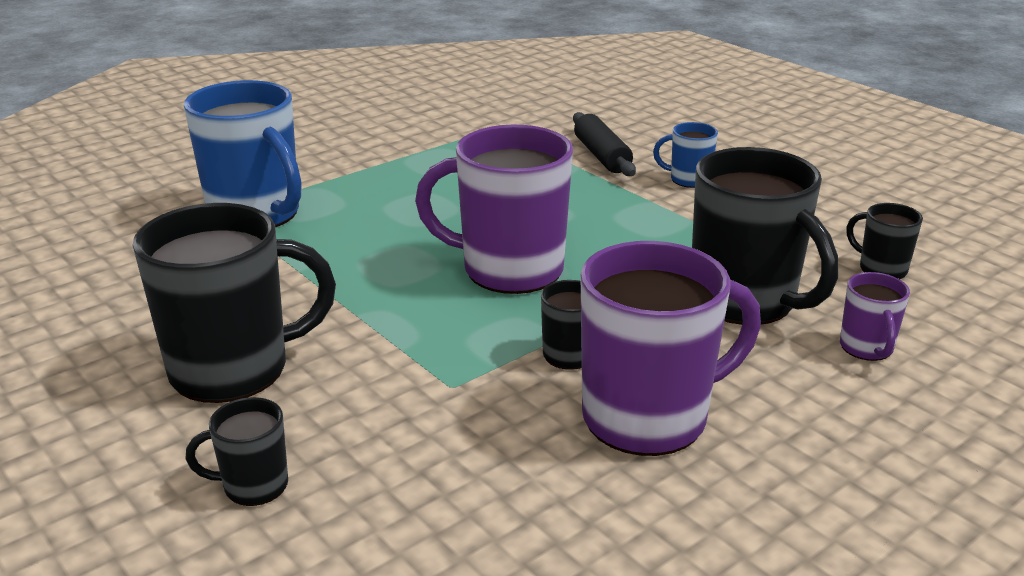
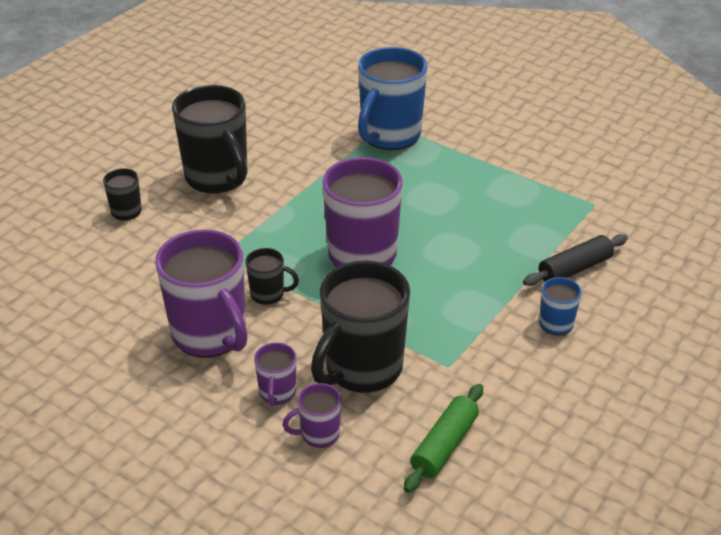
camera: 75 degrees right, 10 degrees up
(786, 371) = (277, 393): none -> purple mug
(881, 269) = (444, 445): black mug -> green rolling pin

